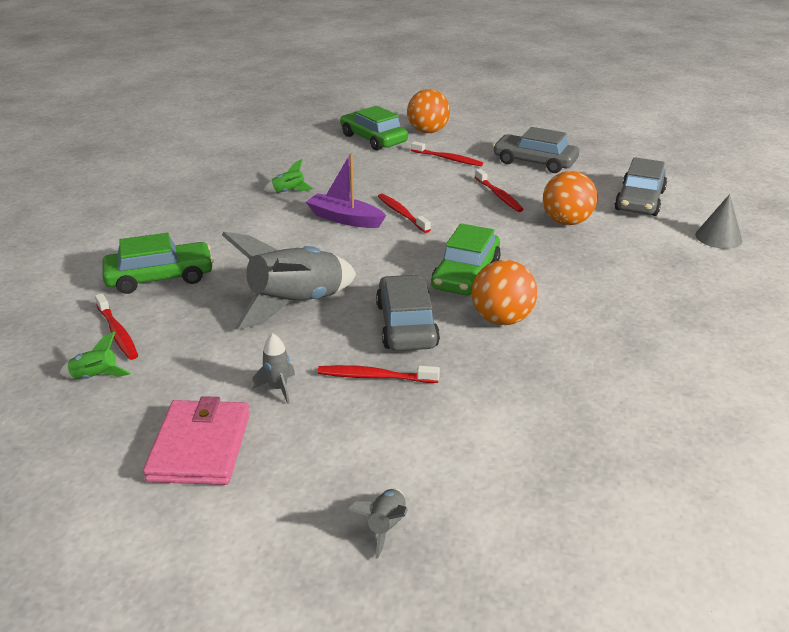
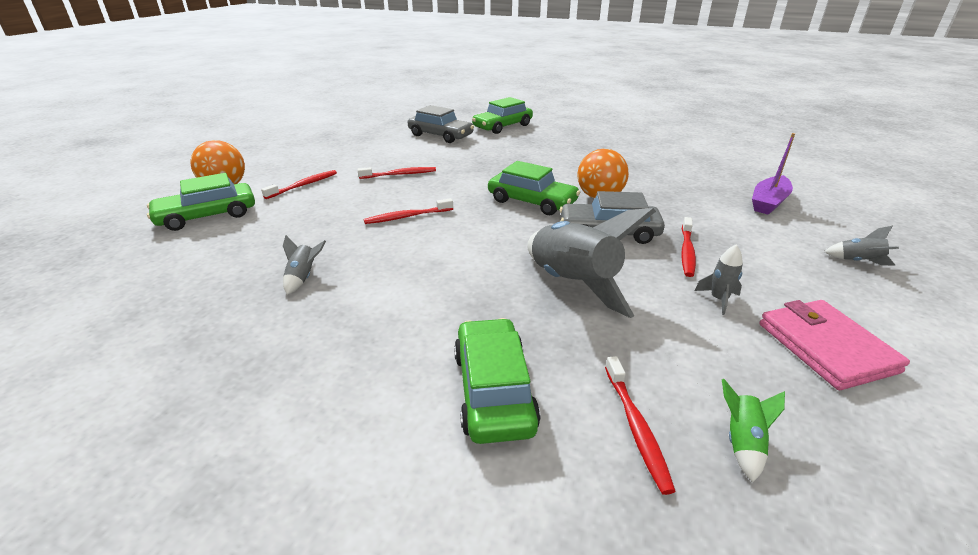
camera: 80 degrees left, 0 degrees up
(117, 332) = (636, 427): red toothbrush -> red toothbrush turned 105 degrees clockwise
(200, 447) = (826, 347): pink wallet -> pink wallet turned 60 degrees clockwise
(289, 192) = (303, 277): green rocket -> grey rocket
(345, 219) = (400, 246): purple boat -> purple boat (768, 202)
(534, 162) = (347, 155): grey car -> none
(566, 222) = (460, 159): orange ball -> none
(718, 237) = (502, 126): grey cone -> green car

